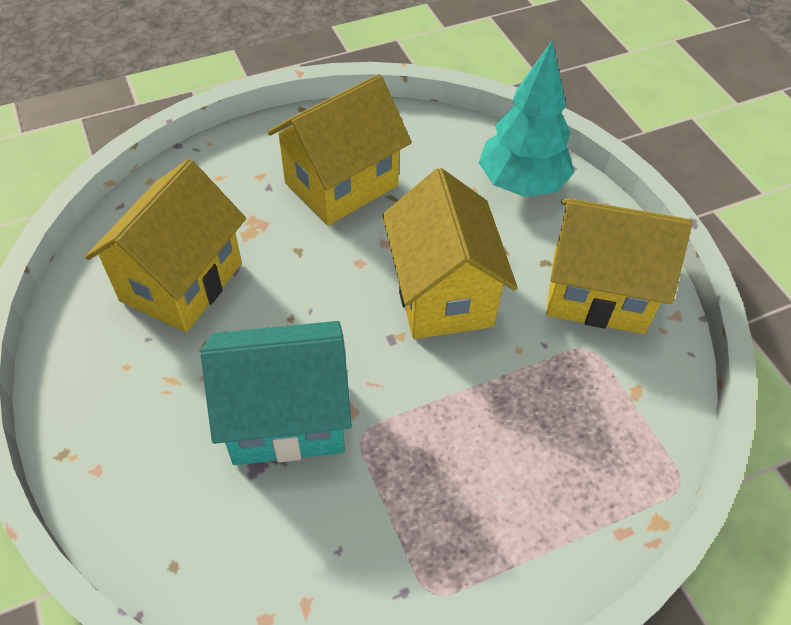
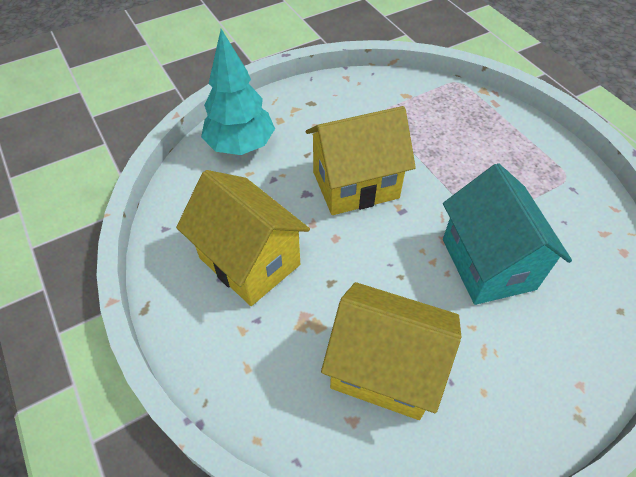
camera: 95 degrees left, 0 degrees up
(597, 293) = (337, 109): yellow house -> none

